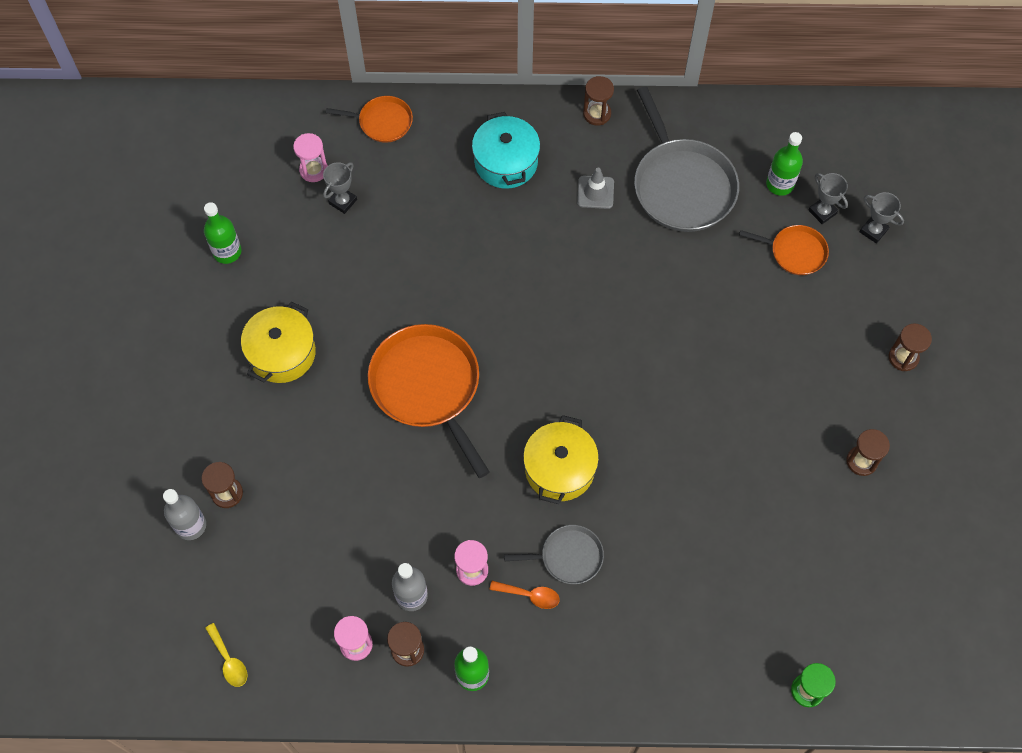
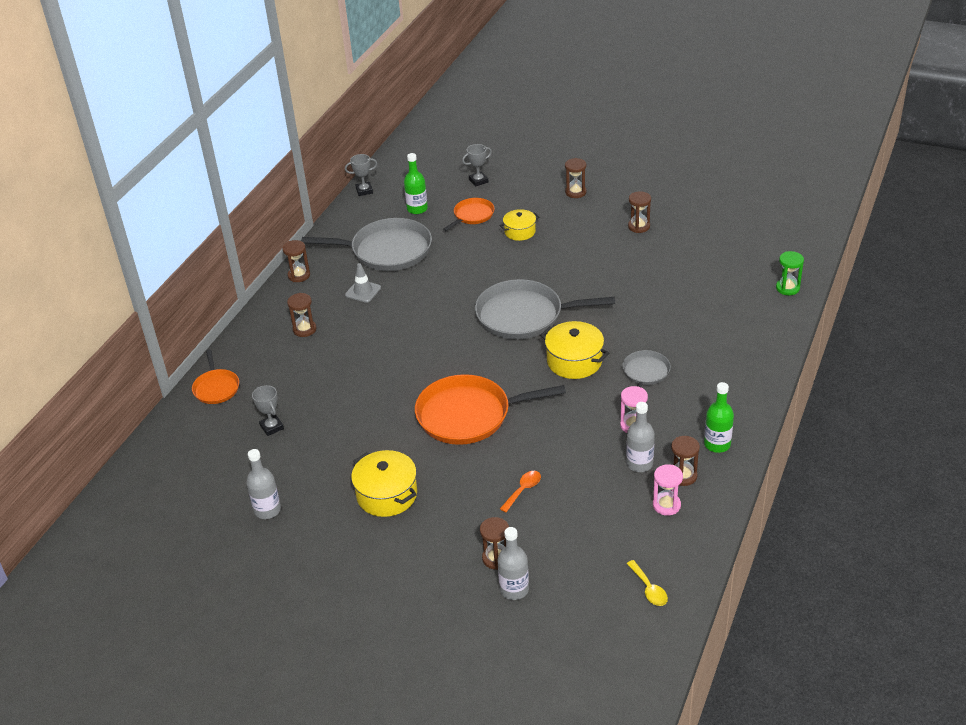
camera: 65 degrees left, 25 degrees down
(227, 252) = (267, 510): green bottle -> grey bottle
(229, 660) = (649, 589): yellow spoon -> yellow spoon turned 75 degrees clockwise
(313, 170) = (229, 438): pink hourglass -> none
(382, 122) = (216, 388): orange pan -> orange pan turned 135 degrees clockwise
(506, 162) = (304, 329): turquoise pot -> brown hourglass
(530, 595) = (667, 399): orange spoon -> orange spoon (523, 490)
(621, 384) = (524, 315): none -> grey pan
(785, 320) = (520, 232): none -> yellow pot
(822, 212) = (450, 197): grey trophy -> grey trophy (364, 191)

